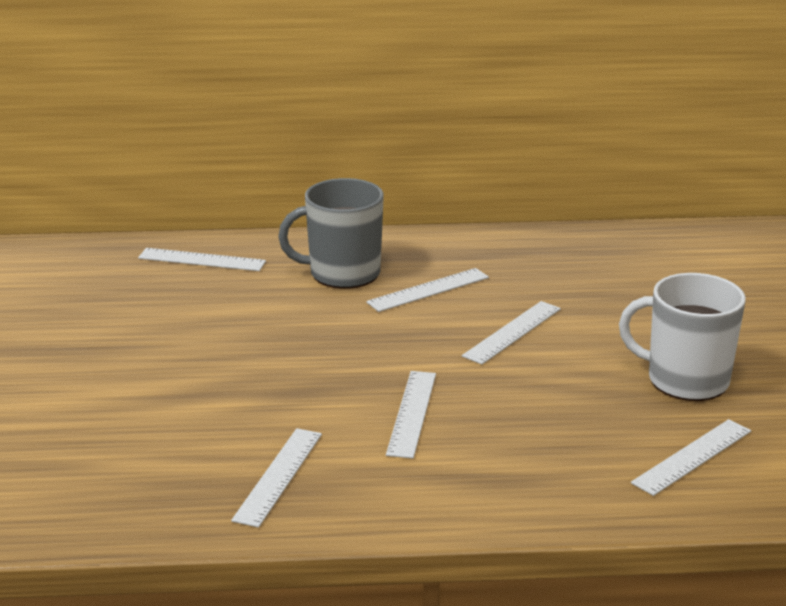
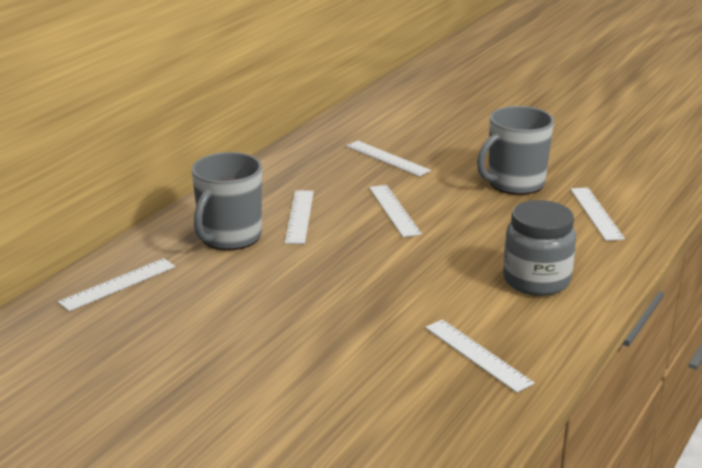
camera: 55 degrees left, 0 degrees up
(411, 413) = (452, 279): white ruler -> white ruler (387, 158)
(473, 464) = (536, 280): none -> grey jar
(685, 380) = (514, 183): white mug -> grey mug

